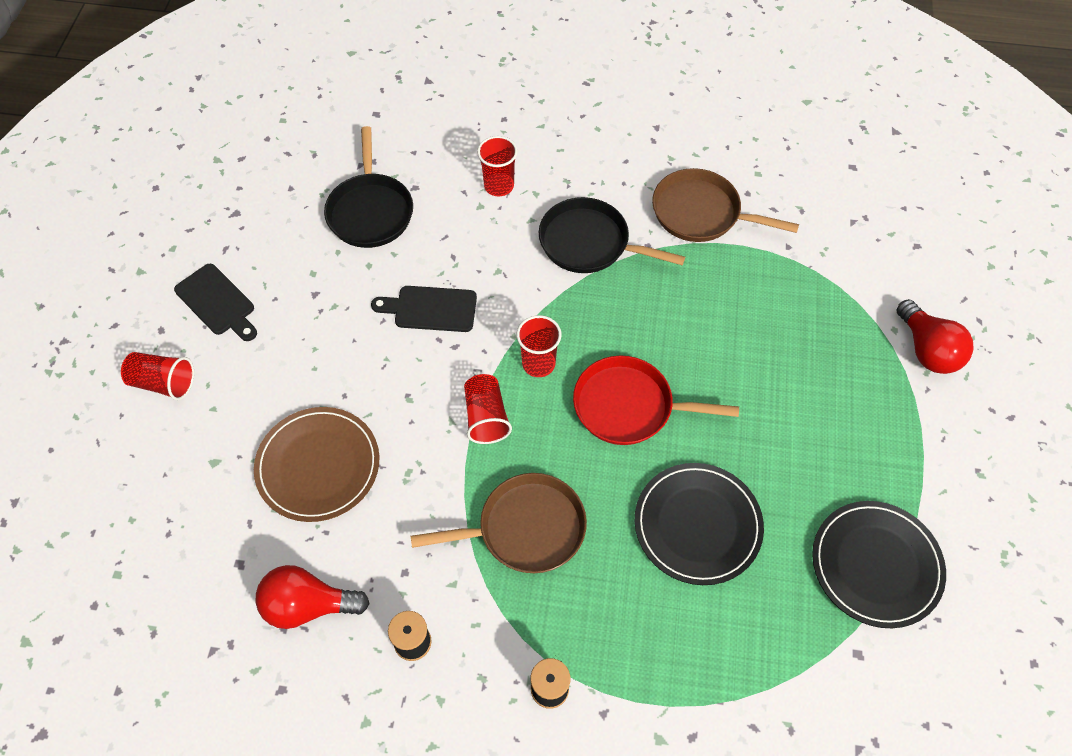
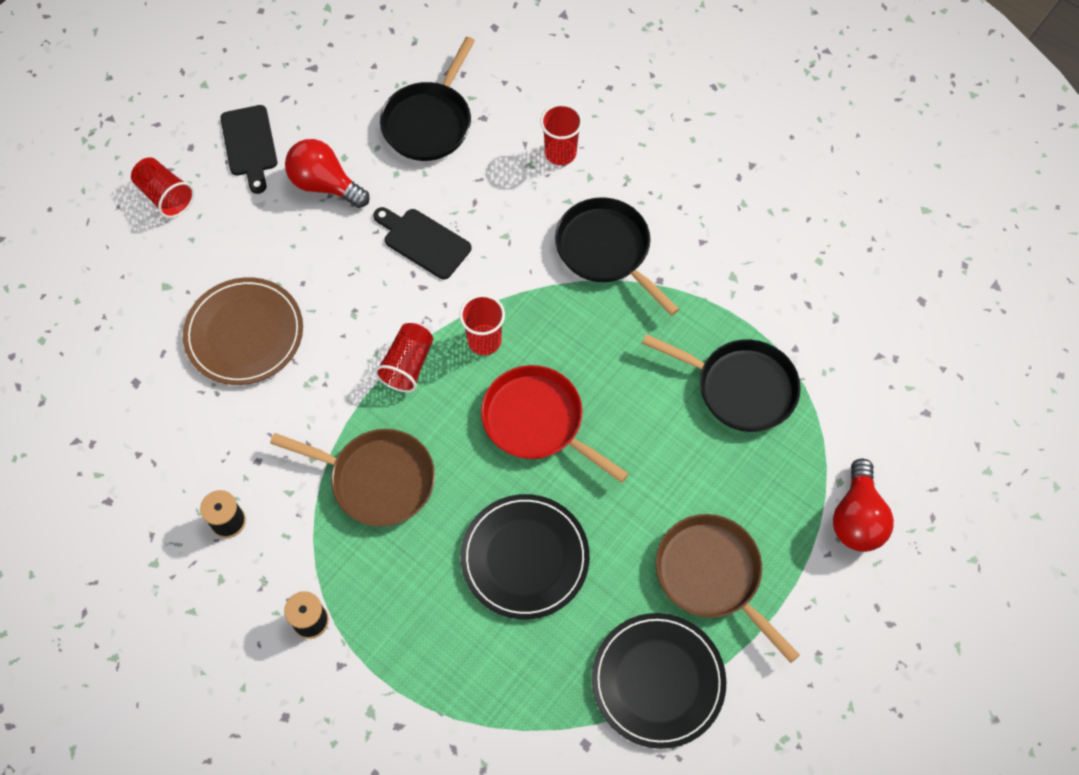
camera: 30 degrees right, 5 degrees up
(308, 605) = (167, 446): red light bulb -> red light bulb (325, 184)
(701, 213) = (733, 273): brown pan -> brown pan (712, 575)
(769, 297) = (740, 387): none -> black pan

